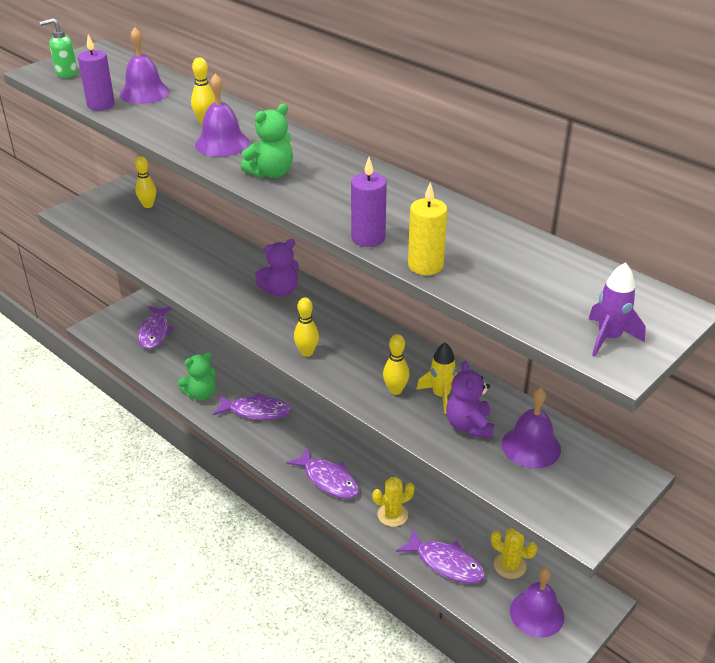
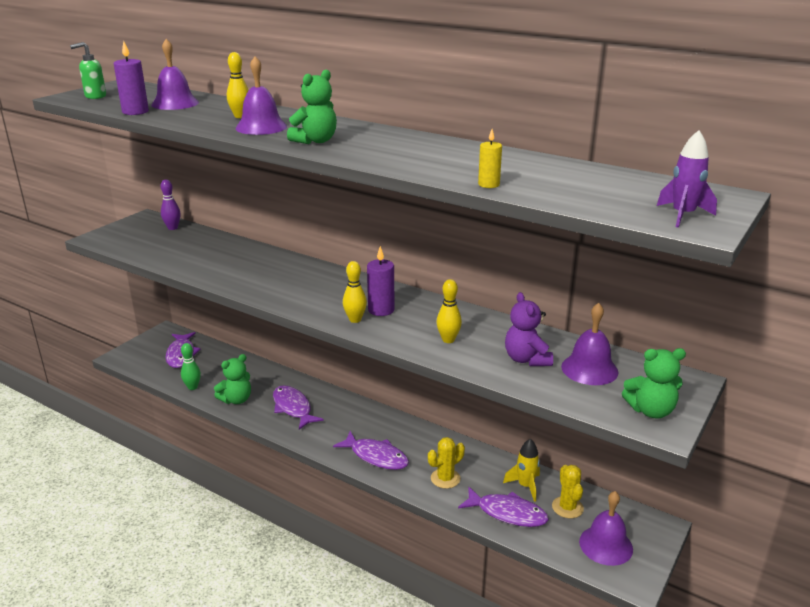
camera: 10 degrees left, 10 degrees down
(148, 205) = (172, 228): yellow bowling pin -> purple bowling pin
(160, 373) = (192, 387): none -> green bowling pin
(256, 411) = (293, 408): purple fish -> purple fish turned 120 degrees counterclockwise
(280, 291) = (316, 278): purple teddy bear -> none
(368, 238) = (426, 172): purple candle -> purple candle (381, 310)
(425, 265) = (488, 184): yellow candle -> yellow candle, size x0.64
(441, 395) = (492, 340): yellow rocket -> yellow rocket (525, 486)
(510, 565) = (567, 507): yellow cactus -> yellow cactus turned 60 degrees clockwise
(576, 508) = (651, 411): none -> green teddy bear

